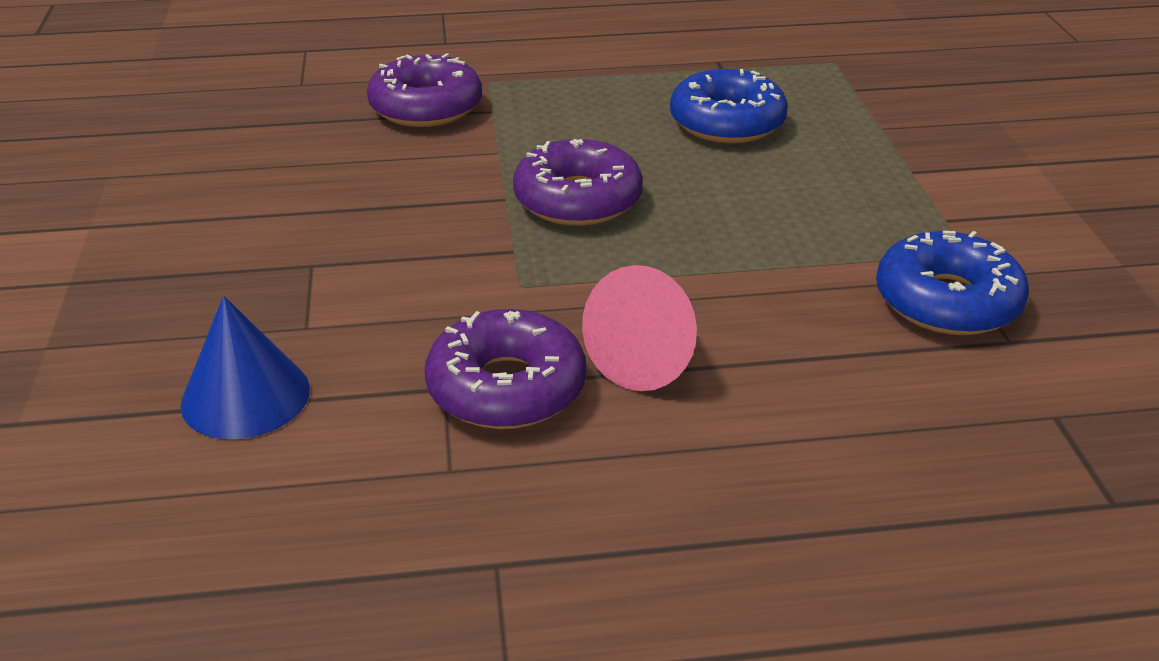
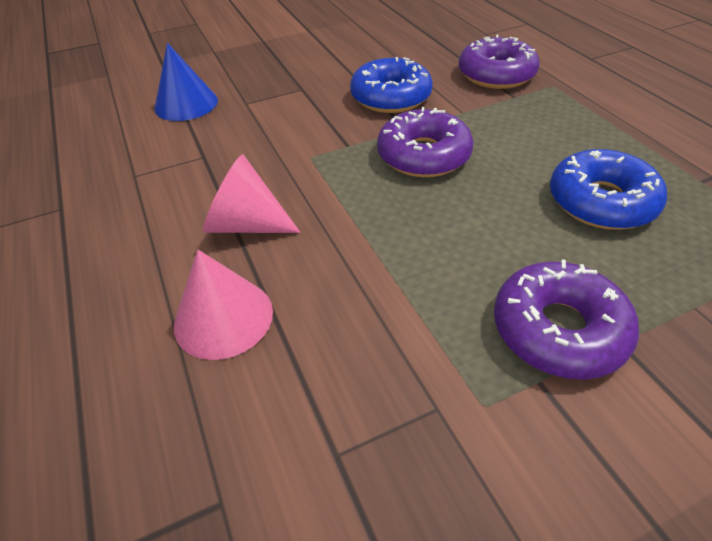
camera: 75 degrees right, 10 degrees up
(506, 388) = (206, 176): purple donut -> purple donut (558, 330)
(817, 394) = (223, 317): none -> pink cone
(947, 301) = (384, 394): blue donut -> blue donut (391, 97)

